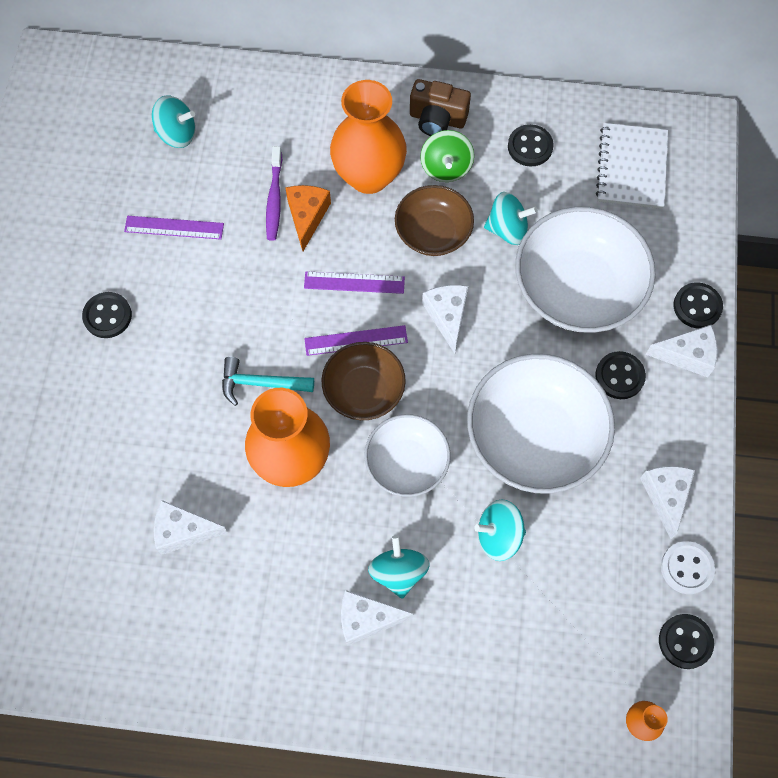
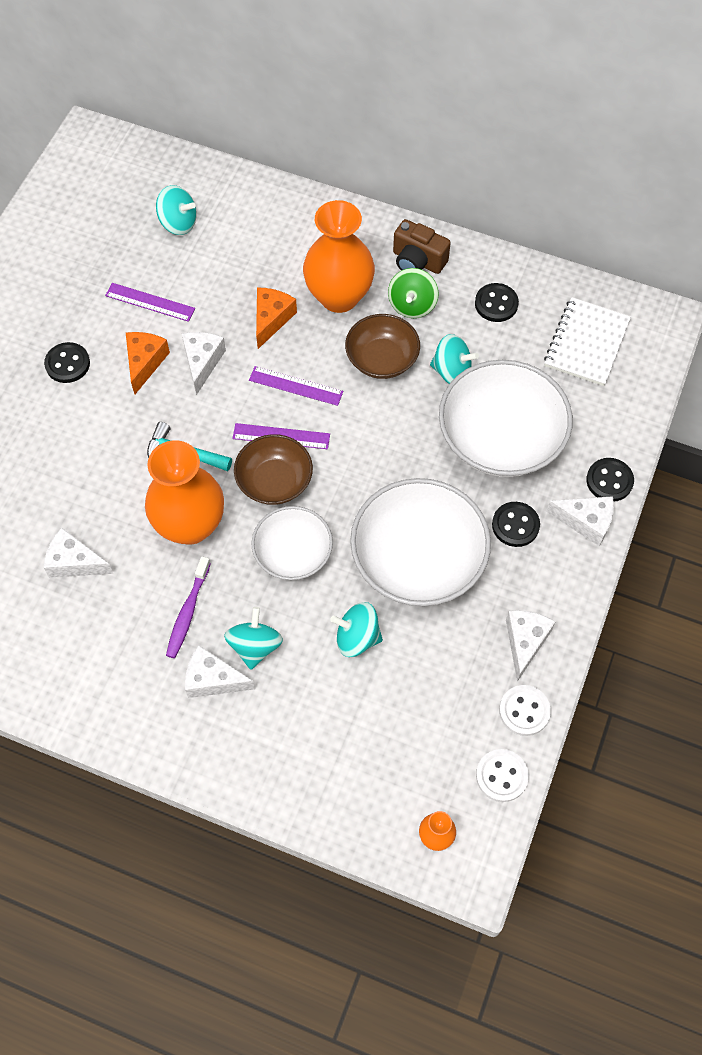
camera: 15 degrees right, 5 degrees down
(189, 295) = (145, 363): none -> orange cheese
(274, 199) = (247, 297): purple toothbrush -> purple toothbrush (188, 612)
(447, 316) = (371, 435): white cheese -> white cheese (202, 362)
(685, 641) = (501, 776): black button -> white button

